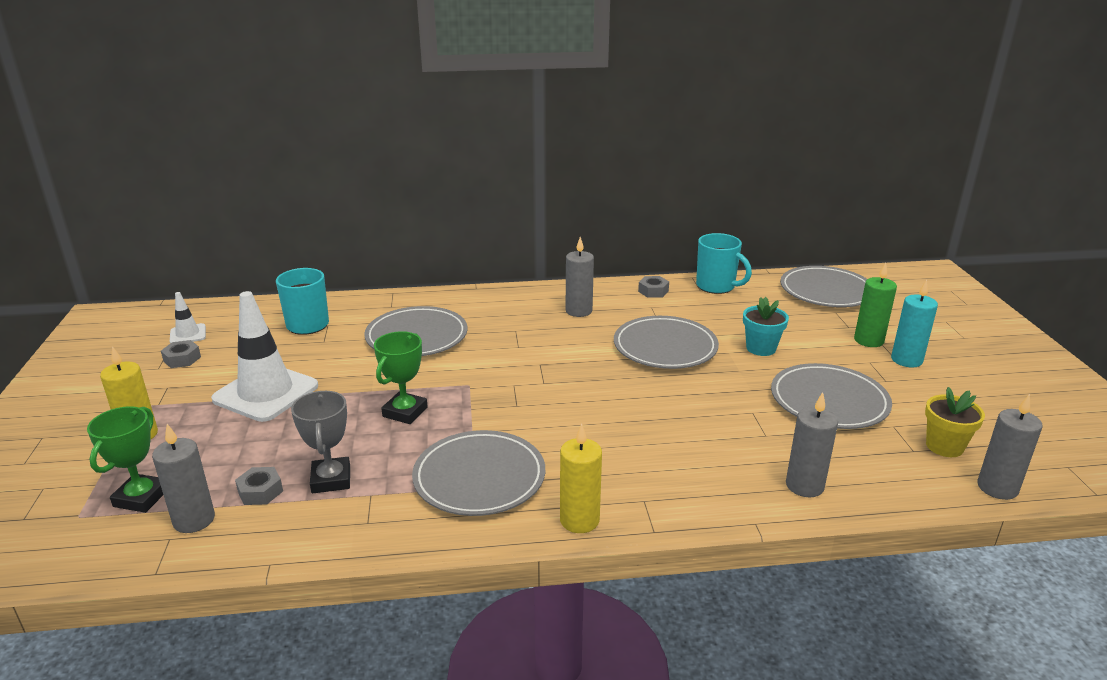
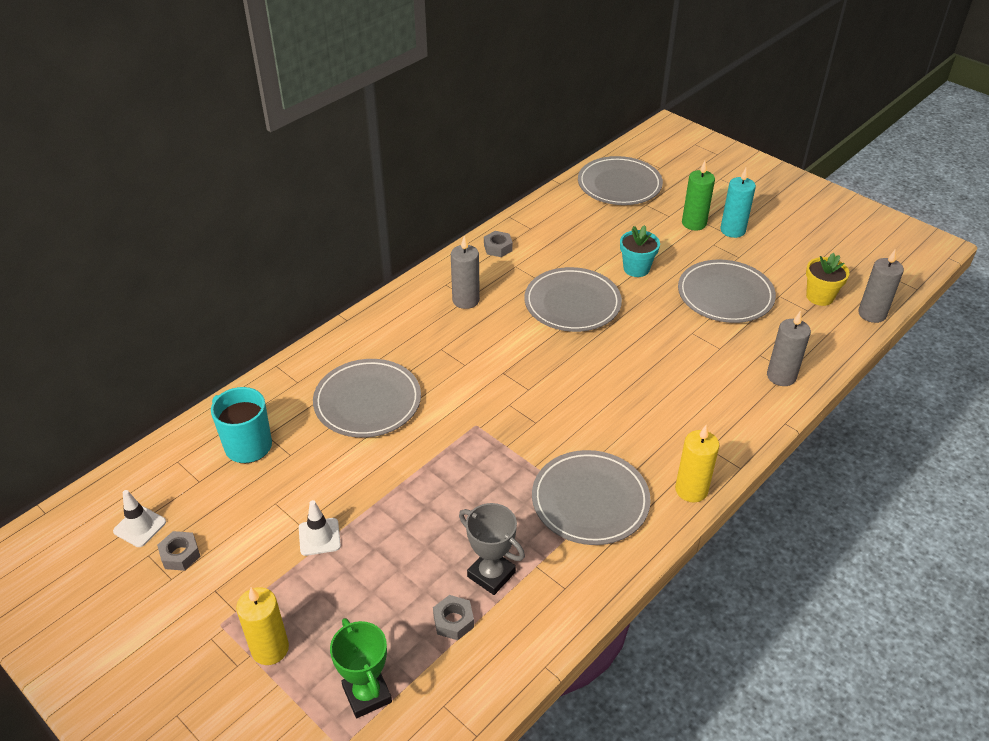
camera: 40 degrees left, 15 degrees up
(194, 520) = (439, 679): grey candle -> none
(266, 393) = (319, 537): white traffic cone -> white traffic cone, size x0.47
(405, 412) = (462, 481): green trophy -> none
(716, 286) = (539, 218): turquoise mug -> none

